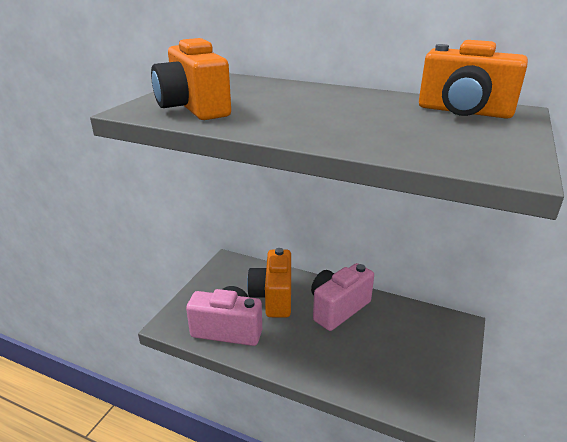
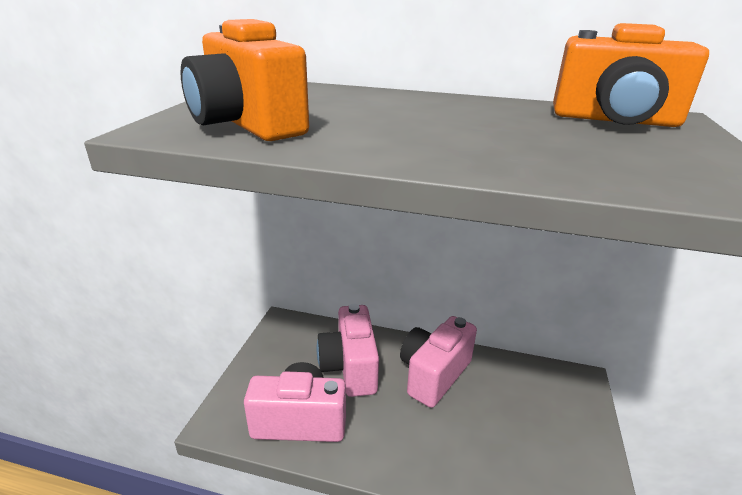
camera: 10 degrees left, 0 degrees up
(273, 297) = (350, 367): orange camera -> pink camera

